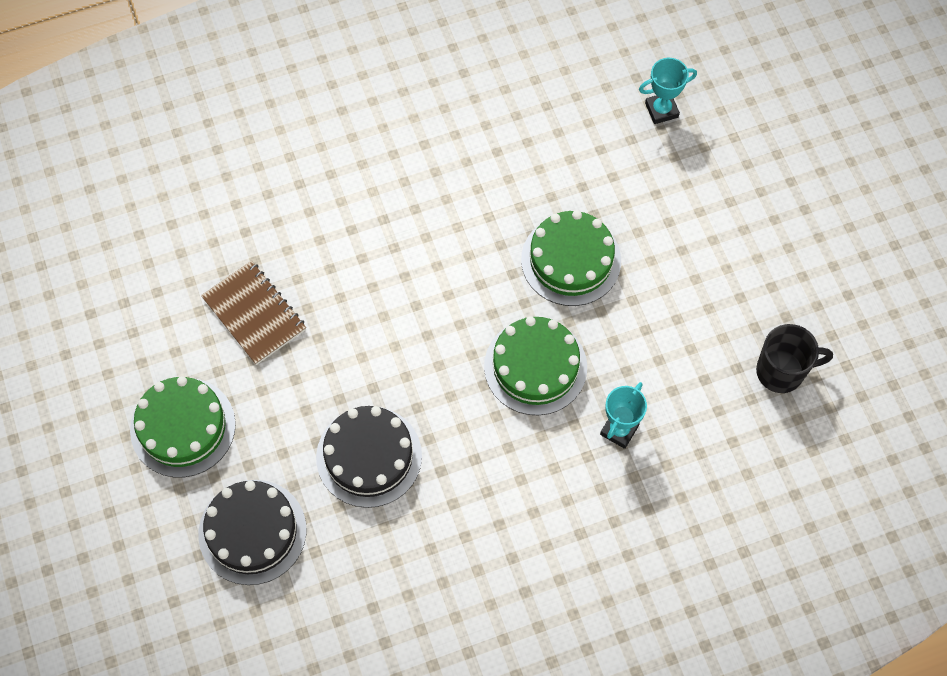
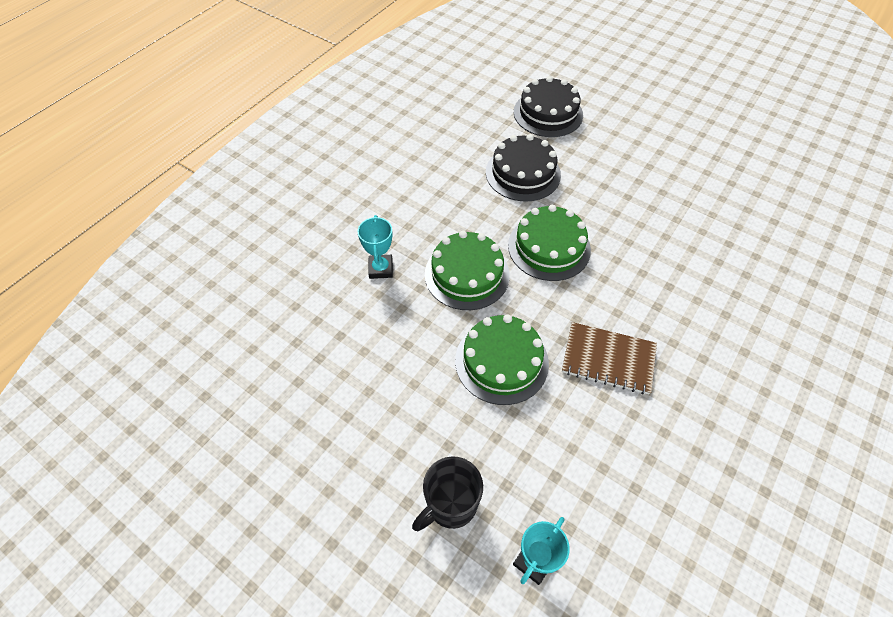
camera: 145 degrees right, 10 degrees down
(183, 427) = (634, 133): green cake -> green cake (549, 247)
(254, 314) = (666, 203): brown notebook -> brown notebook (608, 359)
(781, 371) = (281, 376): black mug -> black mug (450, 504)

